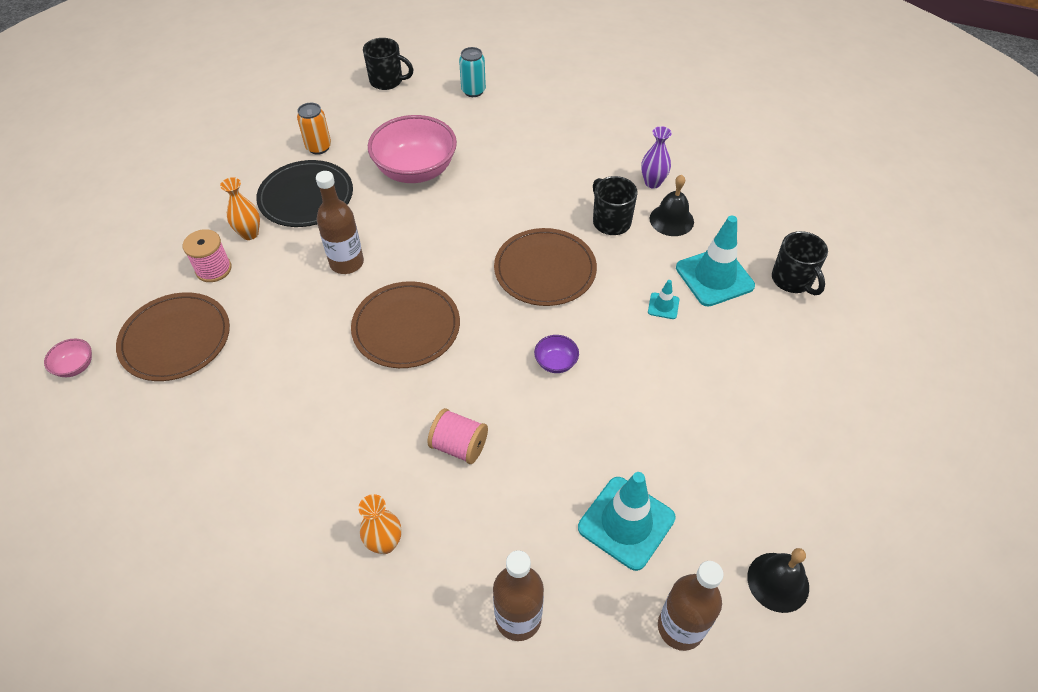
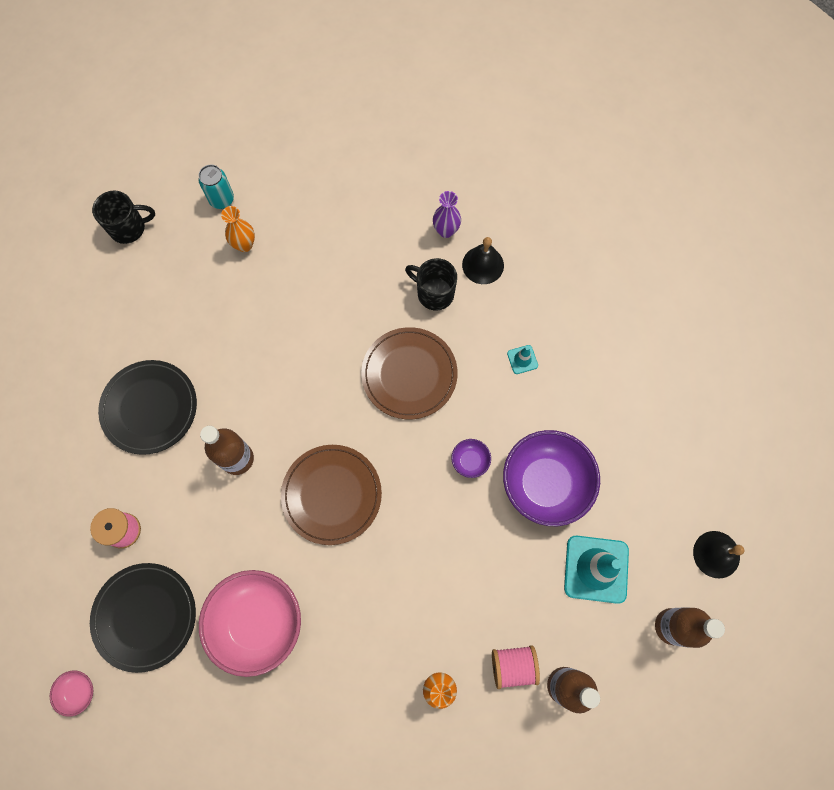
camera: 30 degrees left, 20 degrees up
(176, 339) = (145, 616): brown plate -> black plate
(250, 234) = (127, 476): orange vase -> orange vase (244, 245)
(318, 147) = (120, 345): orange can -> none
(415, 170) = (230, 324): pink bowl -> pink bowl (257, 622)
(459, 446) = (442, 577): pink spool -> pink spool (512, 665)
(620, 418) = (545, 483): none -> purple bowl
(714, 277) = (547, 308): turquoise traffic cone -> none
(792, 280) = (607, 279): black mug -> none

